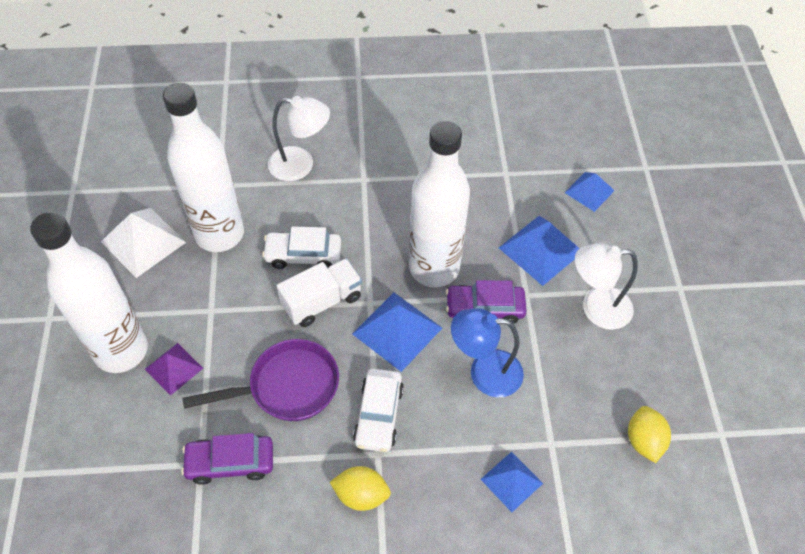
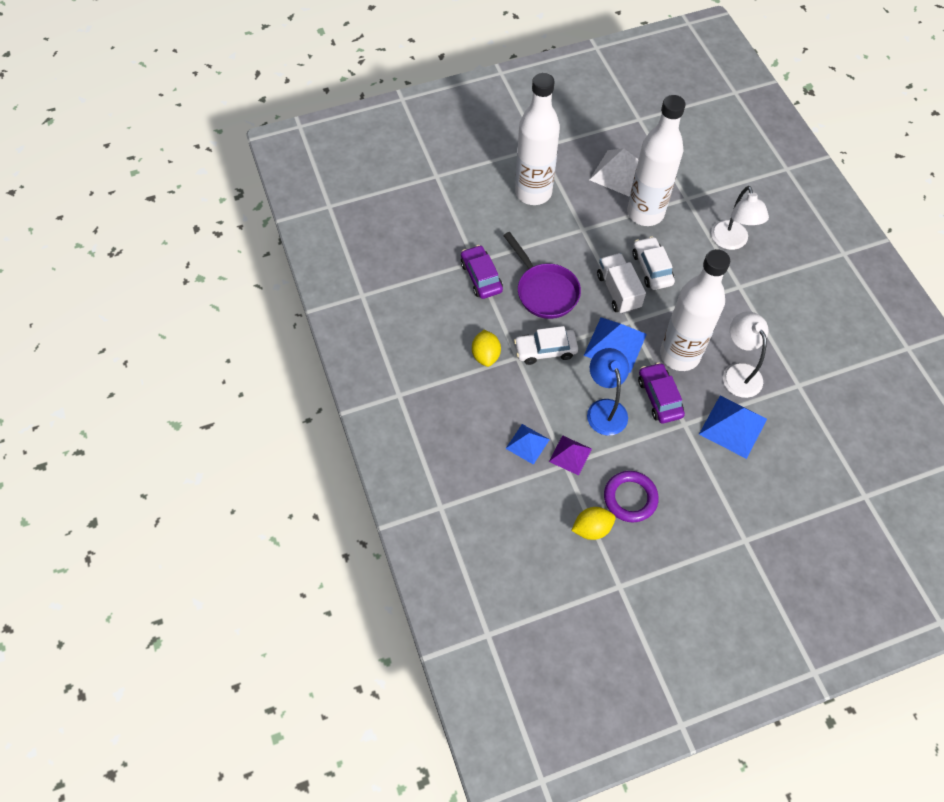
camera: 75 degrees right, 5 degrees up
(174, 368) = (532, 224): purple pyramid -> purple pyramid (570, 455)
(322, 301) = (618, 291): white truck -> white truck turned 150 degrees counterclockwise
(589, 191) = (813, 453): blue pyramid -> none
(596, 308) = (695, 477): white lamp -> white lamp (738, 372)
(610, 384) = (630, 498): none -> purple ring

